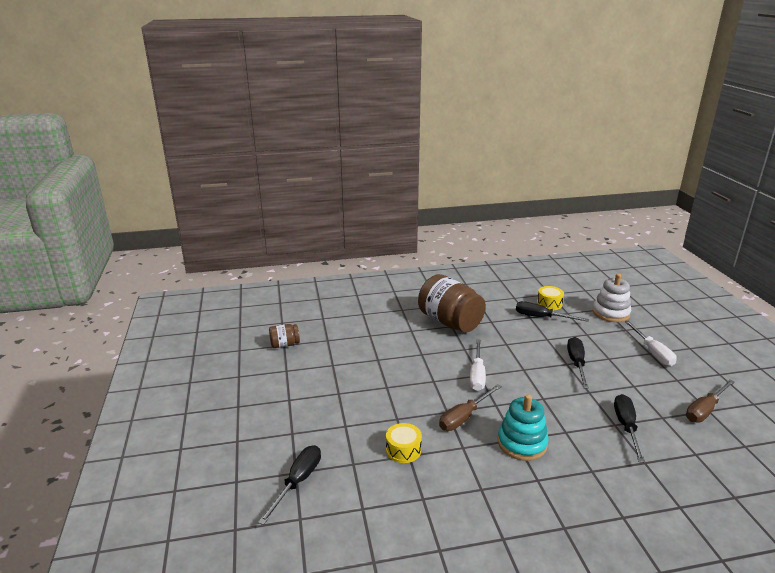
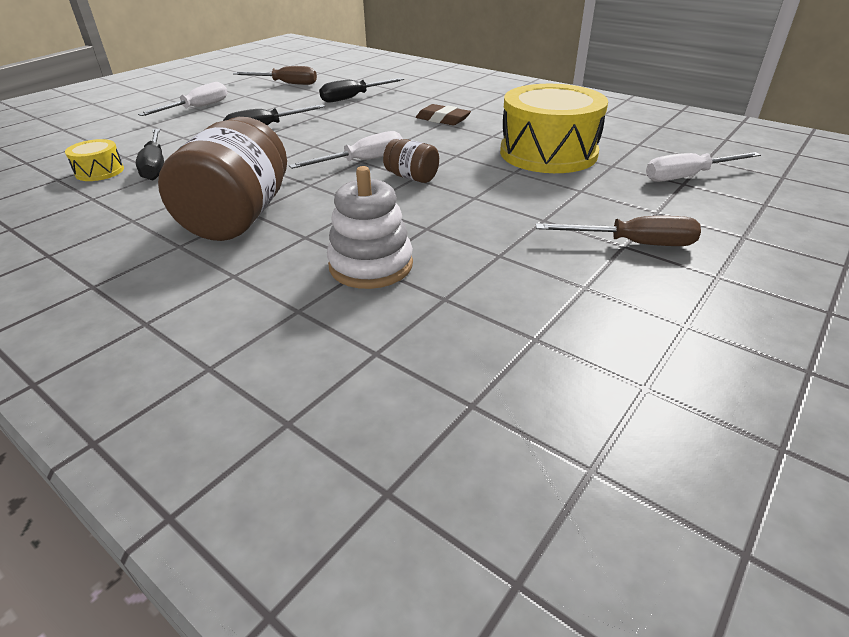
camera: 130 degrees left, 10 degrees up
(285, 344) = (533, 337): brown jar -> brown jar (412, 177)
(298, 482) = (687, 176): black screwdriver -> white screwdriver
(403, 450) = (548, 153): yellow drum -> yellow drum, size x2.24
(464, 417) = (450, 146): brown screwdriver -> brown screwdriver (633, 244)
(522, 443) = (443, 119): turquoise stacking toy -> brown eraser
(611, 313) = (104, 137): white stacking toy -> white stacking toy (371, 265)

